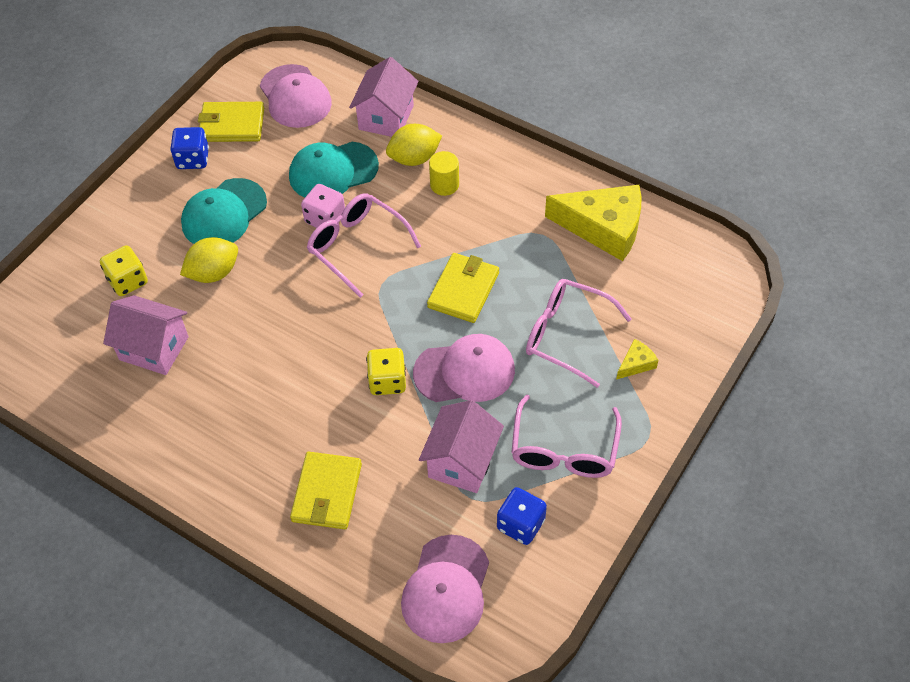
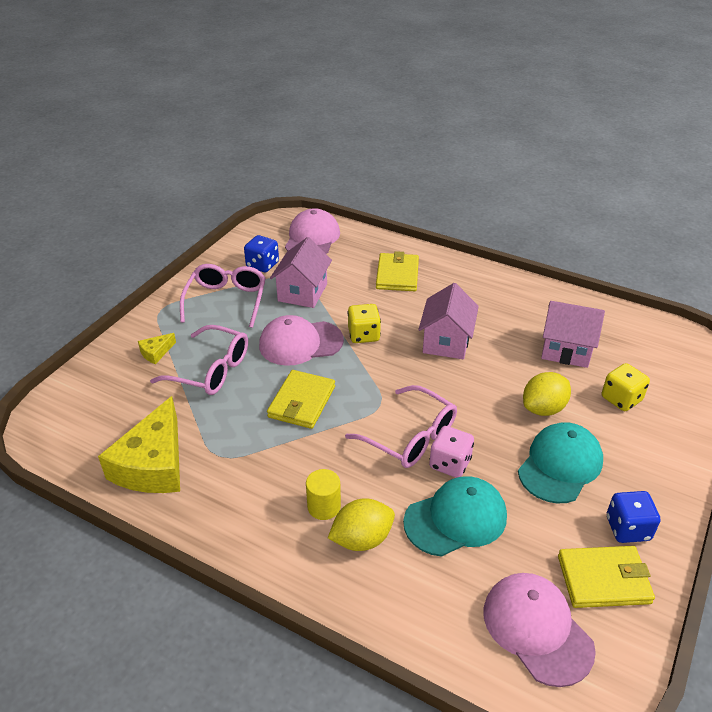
camera: 175 degrees right, 15 degrees down
(386, 117) = (405, 599): pink house -> pink house (446, 342)
(604, 228) = (153, 464): yellow cheese -> yellow cheese turned 90 degrees counterclockwise

